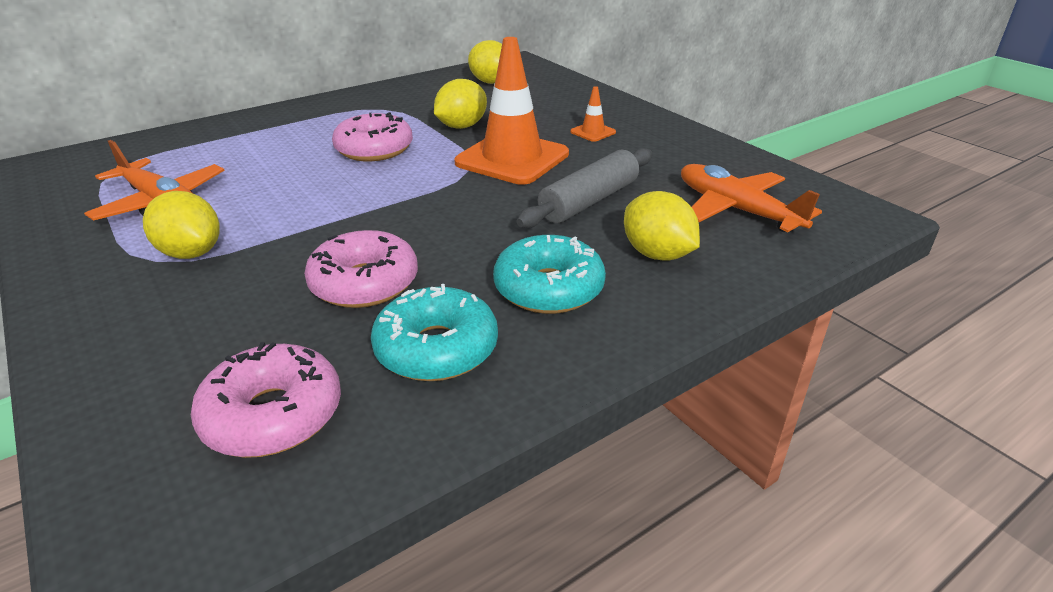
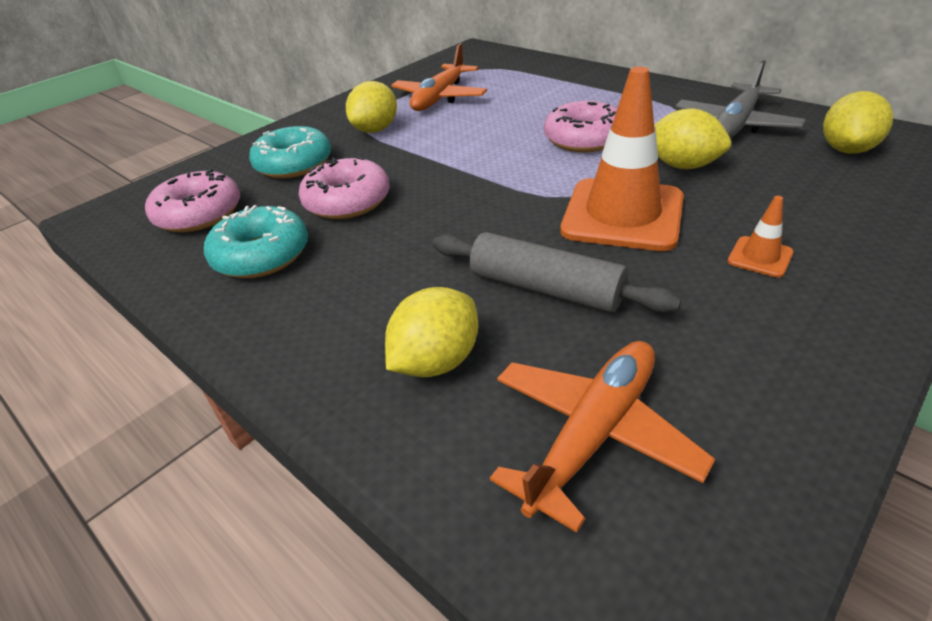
camera: 80 degrees right, 5 degrees up
(419, 98) = (735, 124): none -> grey plane
(549, 288) = (352, 294): turquoise donut -> turquoise donut (294, 164)

